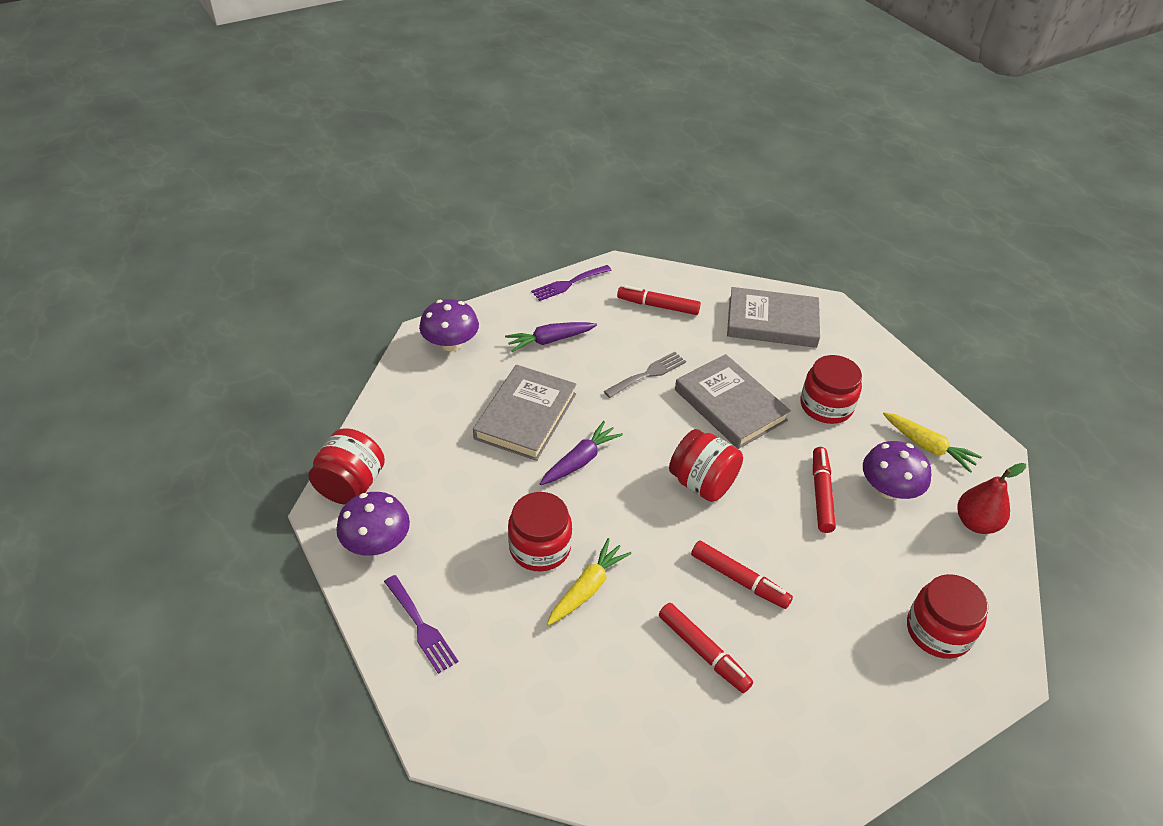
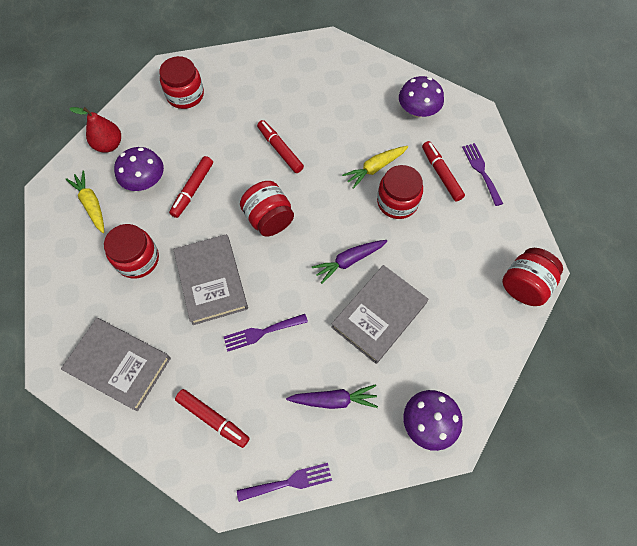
camera: 160 degrees left, 20 degrees up
(377, 542) = (506, 233): purple mushroom -> purple mushroom (418, 111)
(648, 374) = (261, 332): grey fork -> purple fork
(703, 652) = (321, 117): red marker -> red marker (441, 174)

